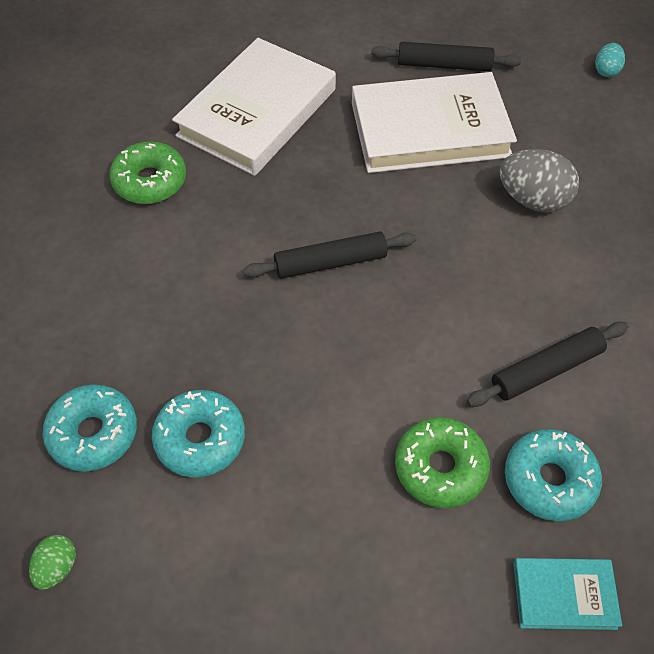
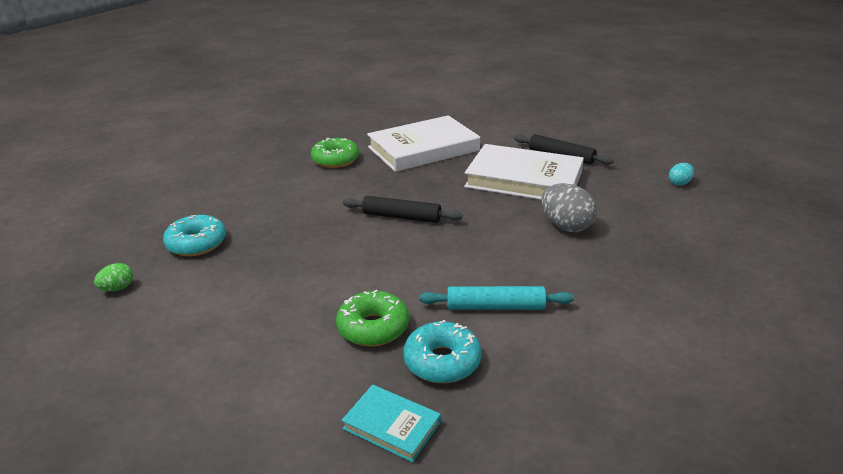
camera: 30 degrees right, 25 degrees down
(200, 439) = (247, 264): turquoise donut -> none
(546, 370) = (495, 307): black rolling pin -> turquoise rolling pin

